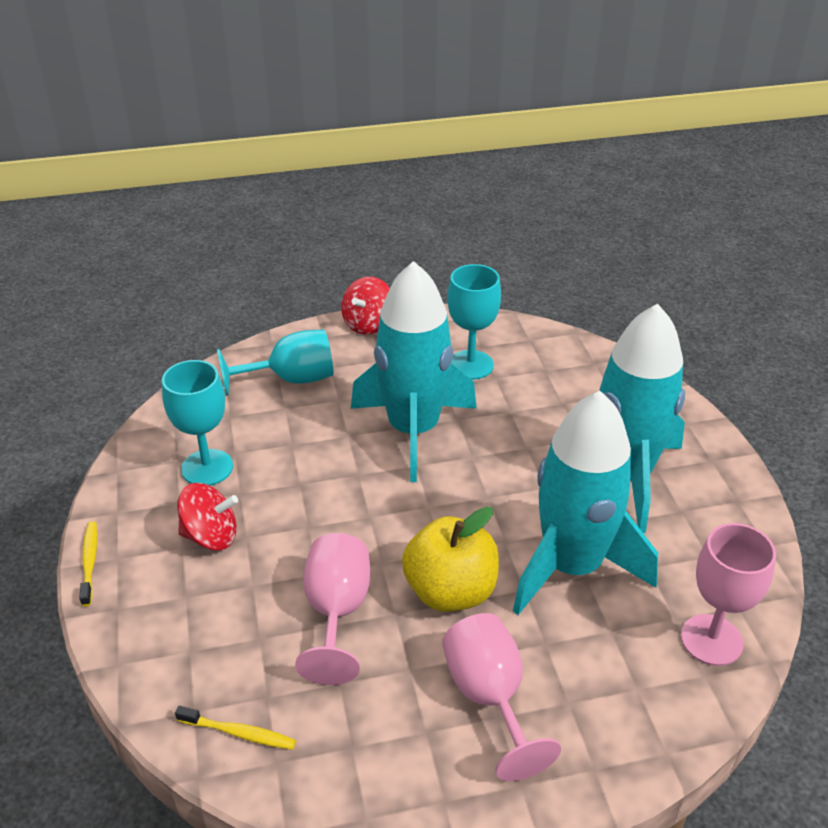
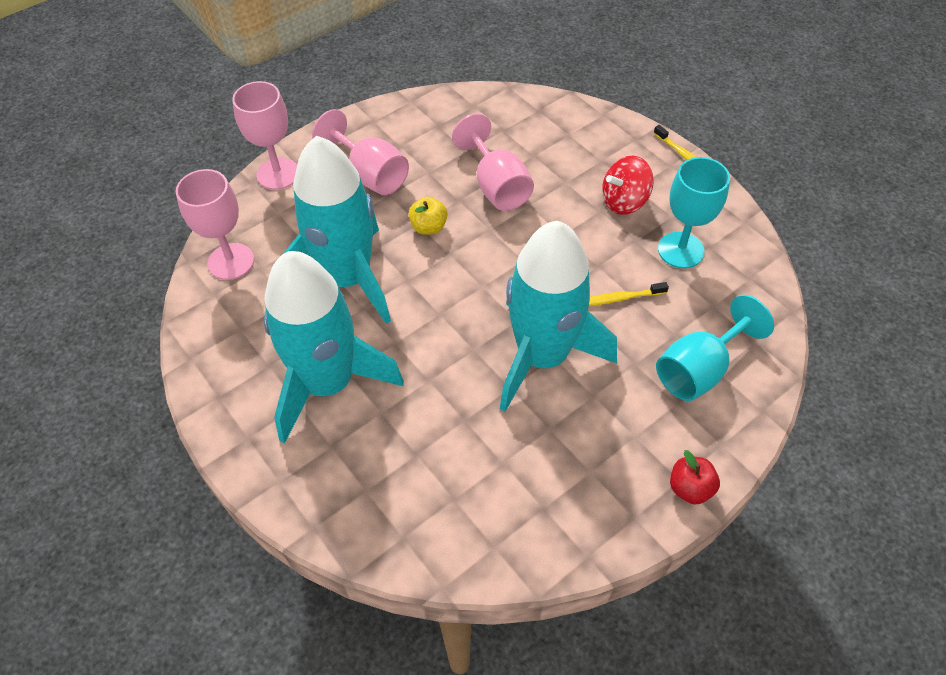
camera: 155 degrees right, 15 degrees up
(239, 733) = (504, 109): yellow toothbrush -> yellow toothbrush (620, 298)
(368, 324) = (690, 488): red spinning top -> red apple
(450, 591) = (428, 227): yellow apple -> yellow apple, size x0.53
(470, 365) = (538, 470): turquoise goblet -> none
(624, 756) = (278, 174): none -> pink goblet

